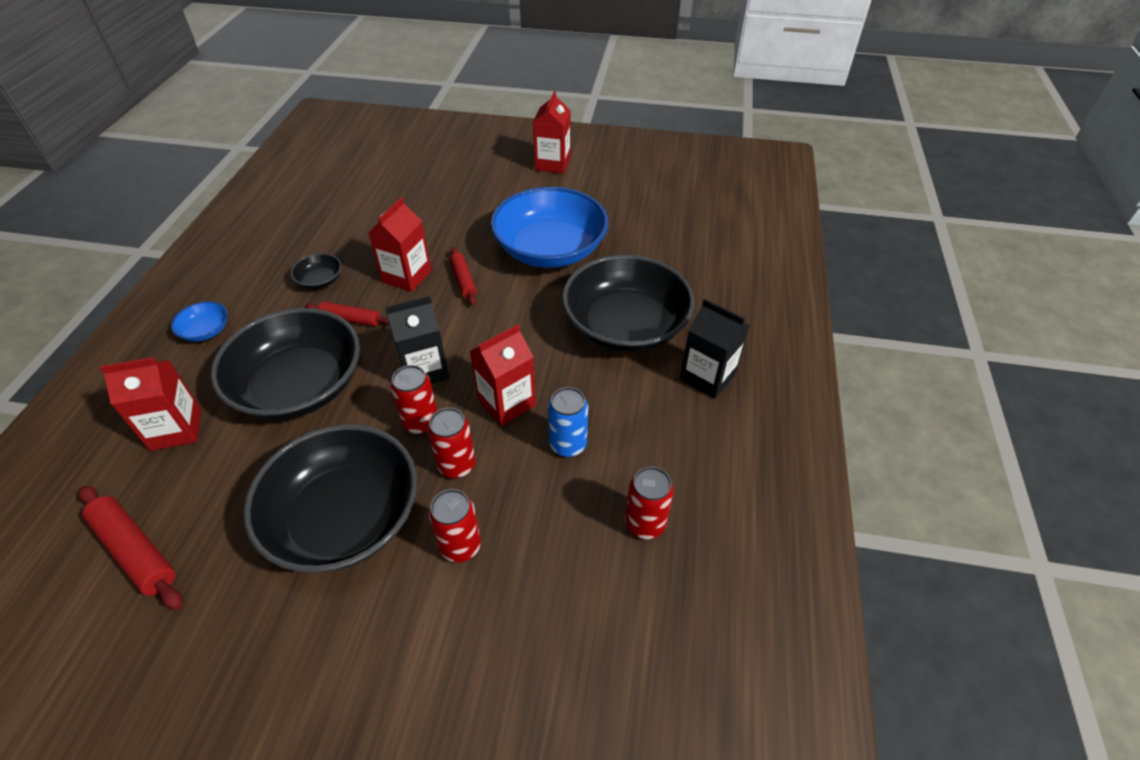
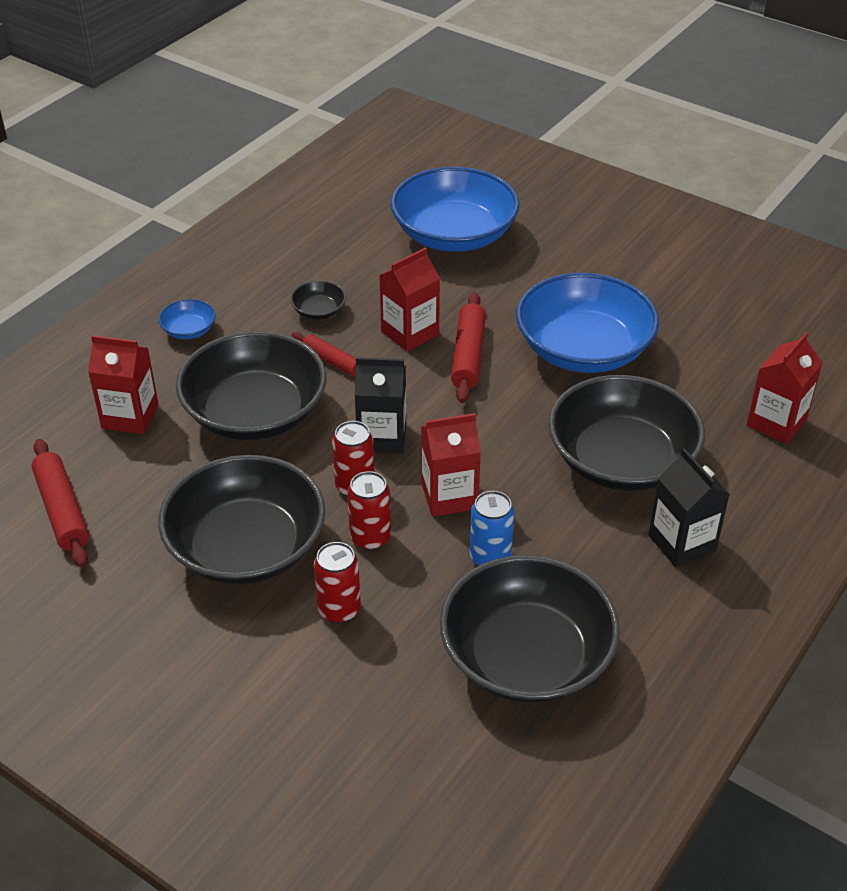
camera: 25 degrees right, 5 degrees down
(406, 191) = (454, 235): none -> blue bowl
(463, 280) = (468, 355): red rolling pin -> red rolling pin, size x1.56
(552, 164) = (644, 246): red carton -> red carton (776, 422)
(645, 524) = (526, 656): red can -> black bowl

